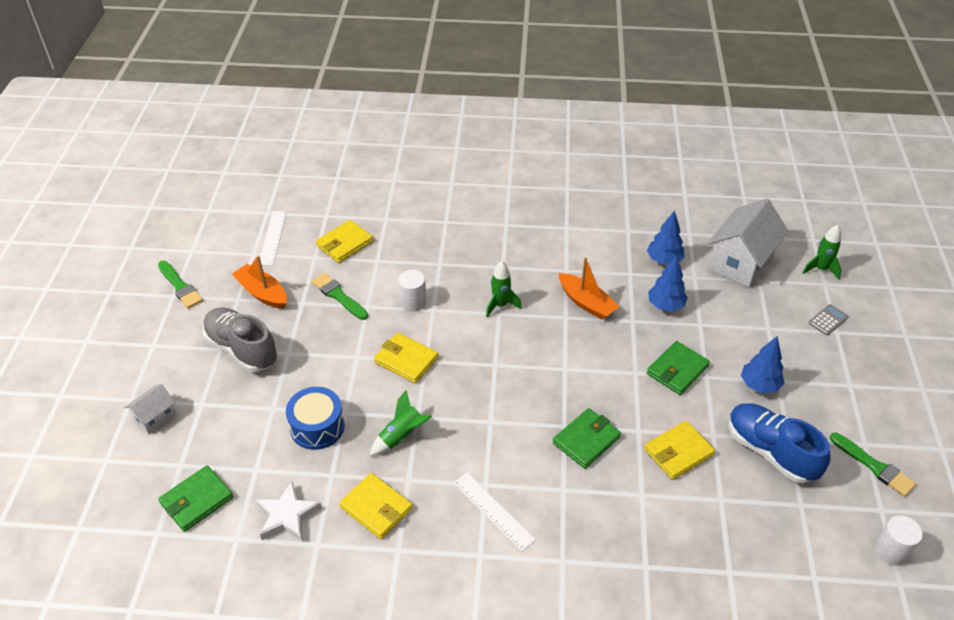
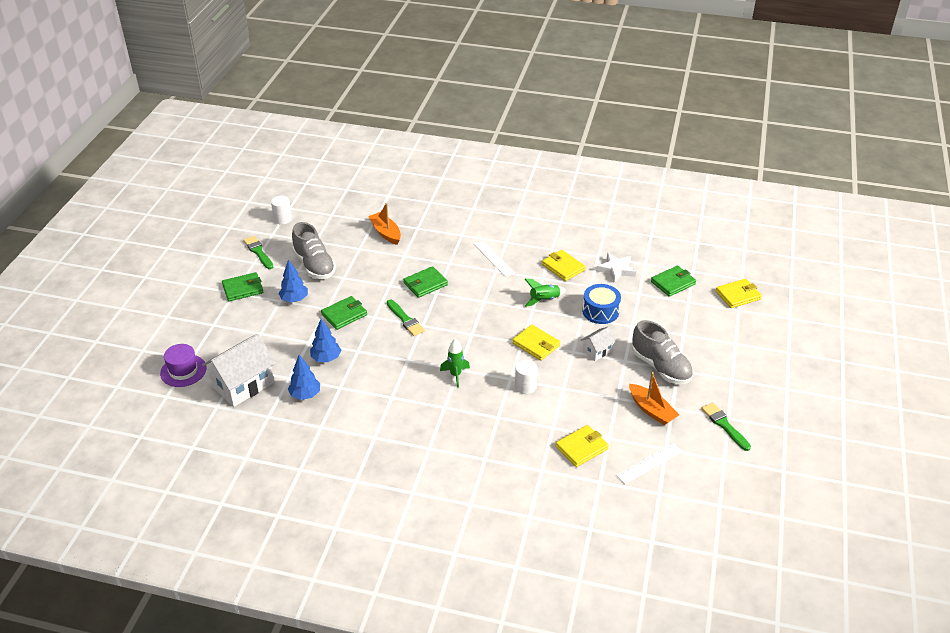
camera: 170 degrees left, 5 degrees down
(155, 417) = (714, 330): white house -> white house (597, 351)
(273, 238) = (649, 463): white ruler -> white ruler turned 45 degrees clockwise
(338, 296) = (587, 399): green brush -> green brush (405, 319)
(586, 303) = (387, 368): orange boat -> orange boat (386, 233)
(678, 452) = (371, 271): yellow wallet -> yellow wallet (738, 295)
(770, 452) = (314, 265): blue shoe -> grey shoe
(820, 269) = (183, 371): green rocket -> purple hat
(828, 320) = (212, 333): grey calculator -> none
(843, 392) = (243, 289): none -> green wallet

